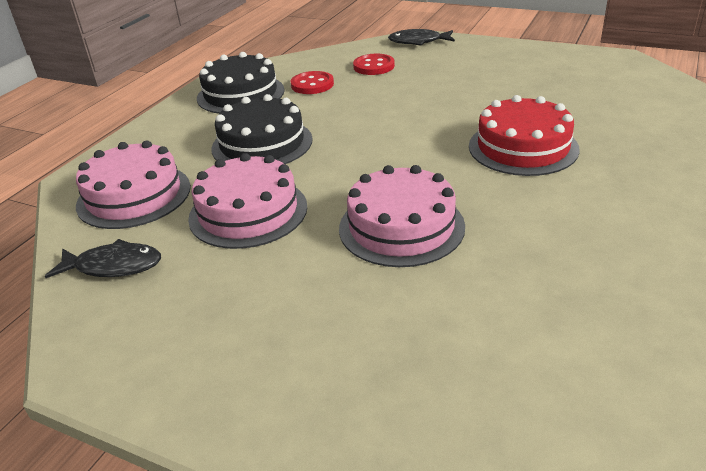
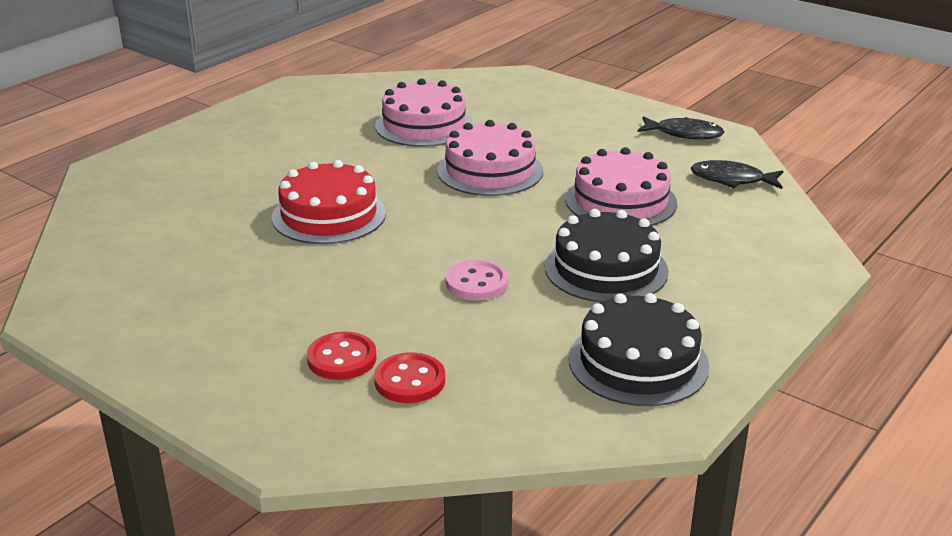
camera: 170 degrees left, 5 degrees down
(134, 196) = (741, 233): pink cake -> pink cake (424, 125)
(312, 85) = (522, 358): red button -> red button (342, 358)
(360, 118) = (477, 283): none -> pink button
(418, 42) = (293, 434): black fish -> black fish (684, 134)

